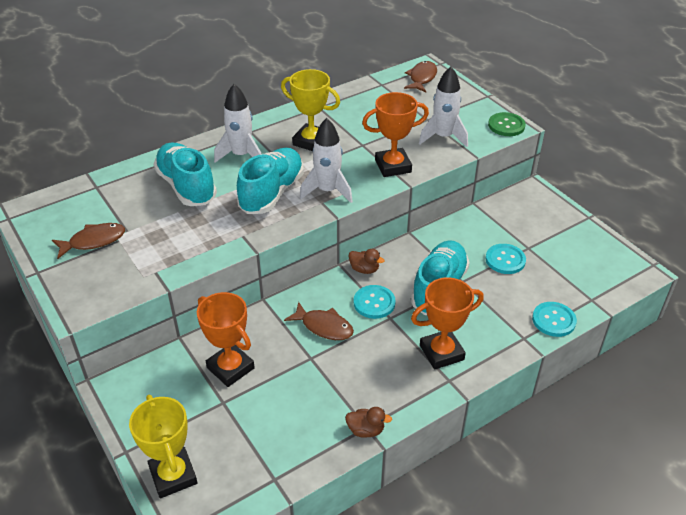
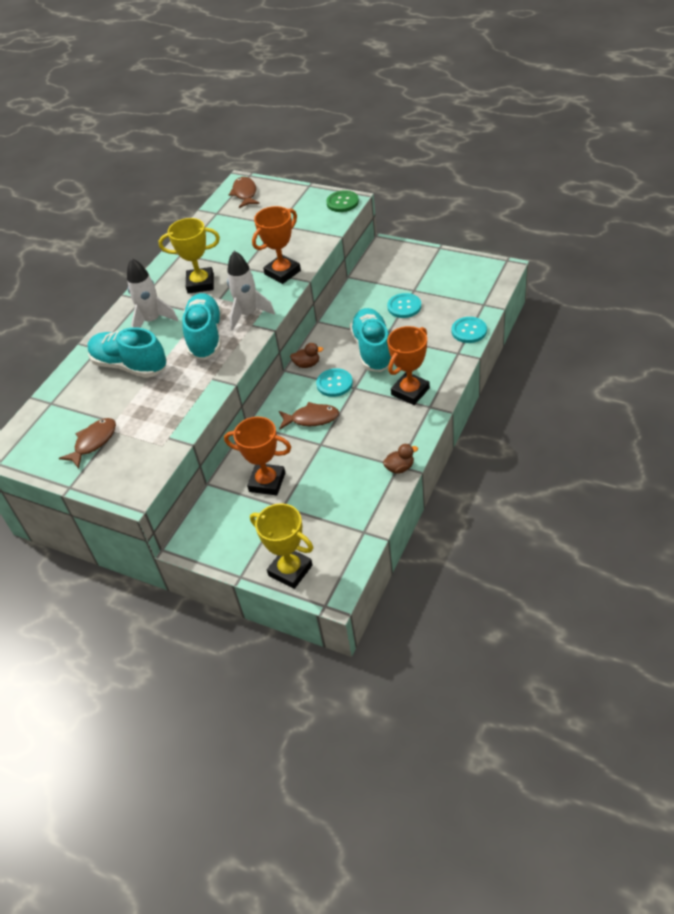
camera: 25 degrees left, 5 degrees up
(443, 137) = (302, 233): white rocket -> none

